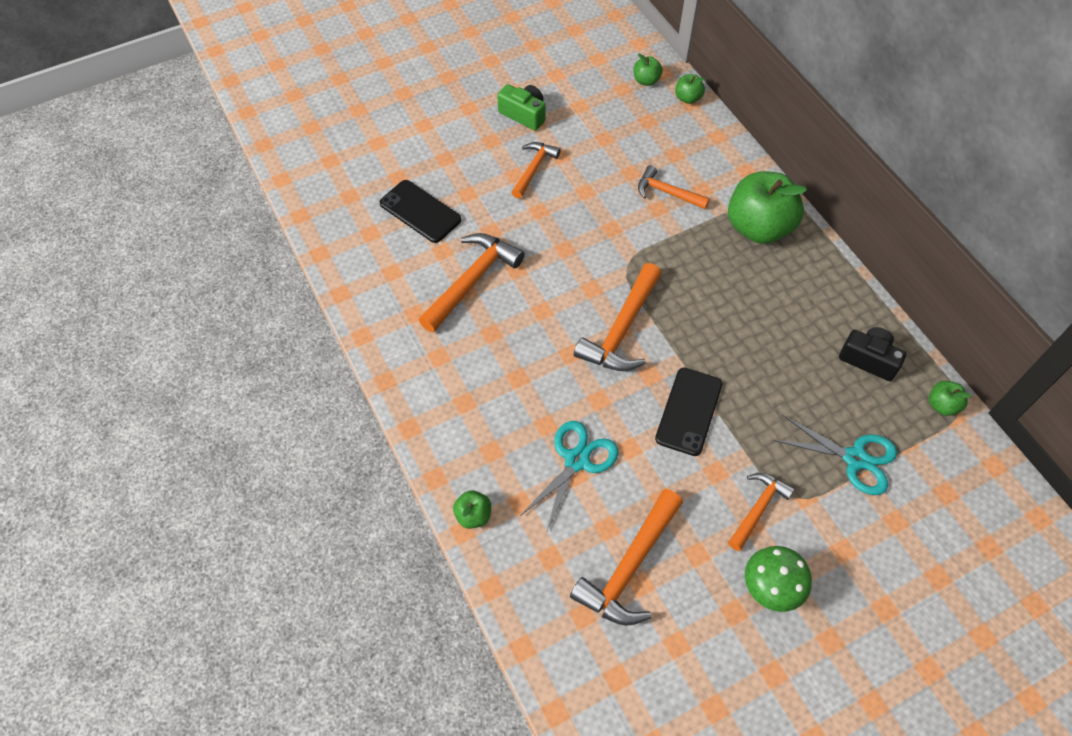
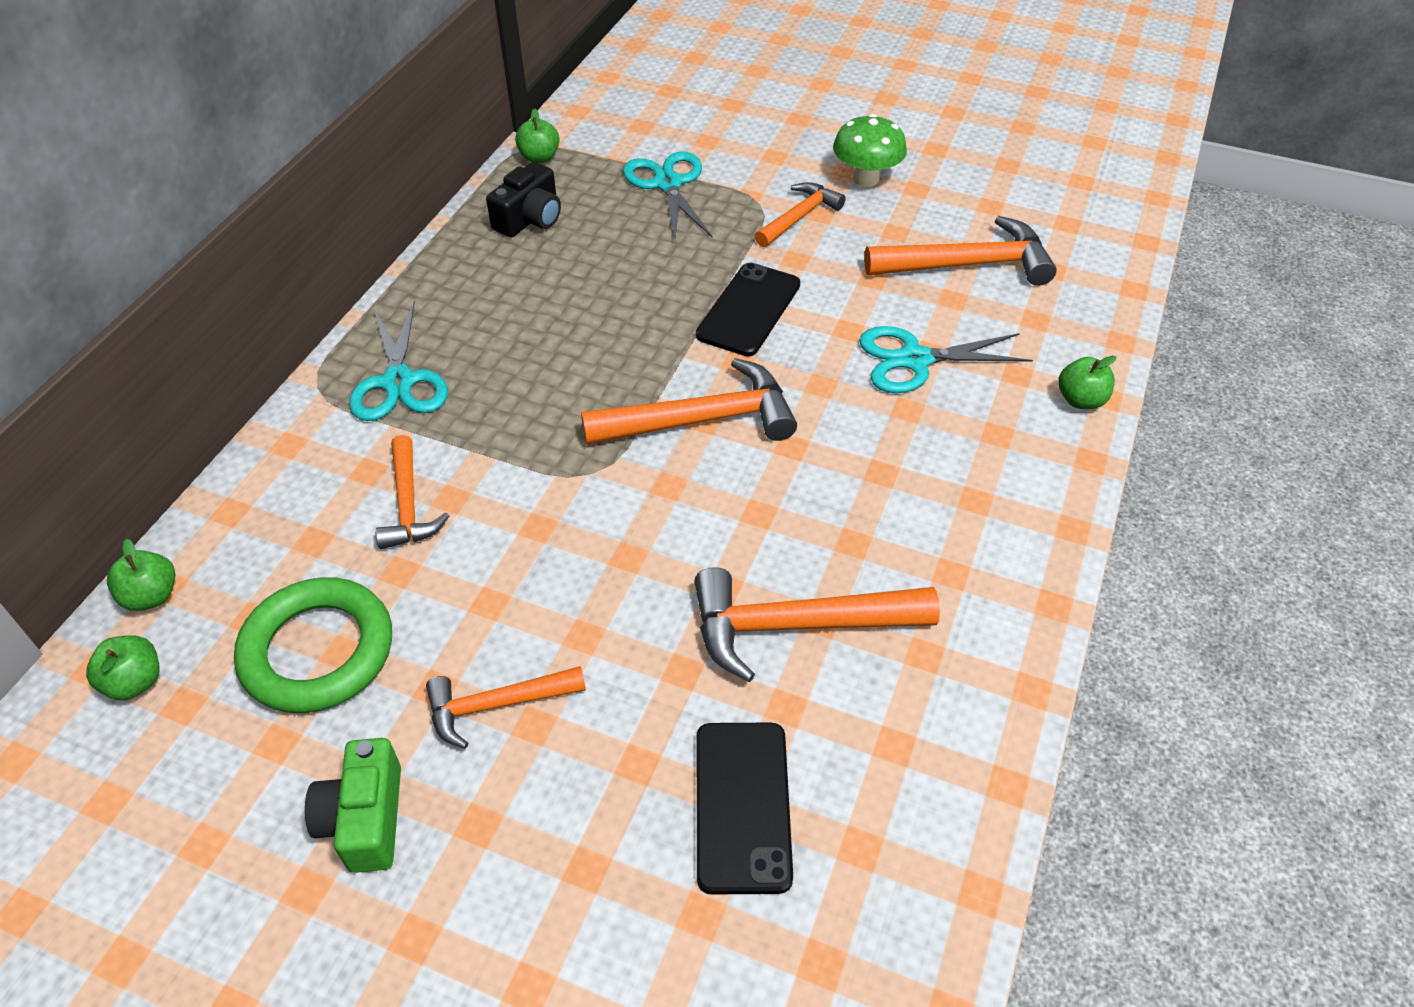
camera: 130 degrees left, 10 degrees down
(611, 132) = (318, 651): none -> green ring
(689, 411) = (749, 310): black phone -> black phone turned 45 degrees counterclockwise
(758, 227) = (398, 382): green apple -> turquoise scissors
(758, 508) = (799, 217): orange hammer -> orange hammer turned 135 degrees clockwise
(868, 359) = (530, 219): black camera -> black camera turned 135 degrees counterclockwise

